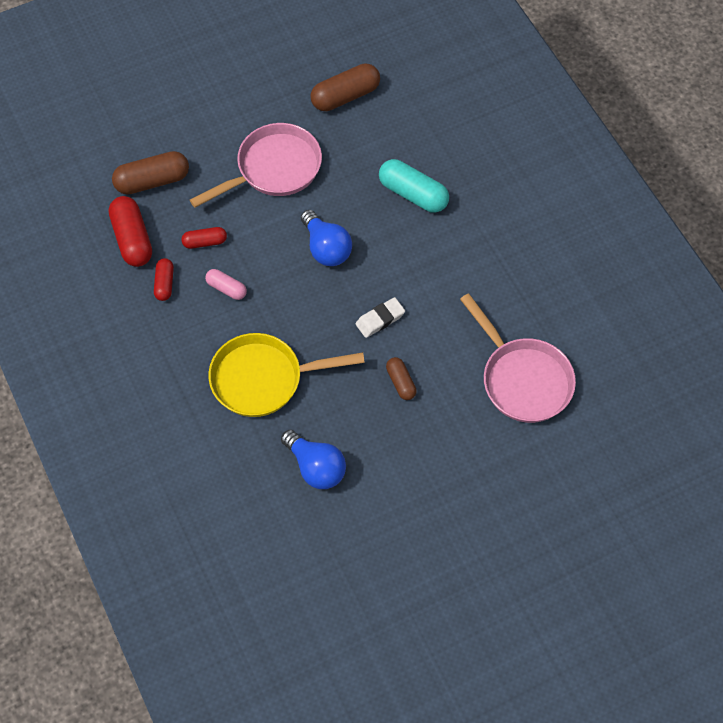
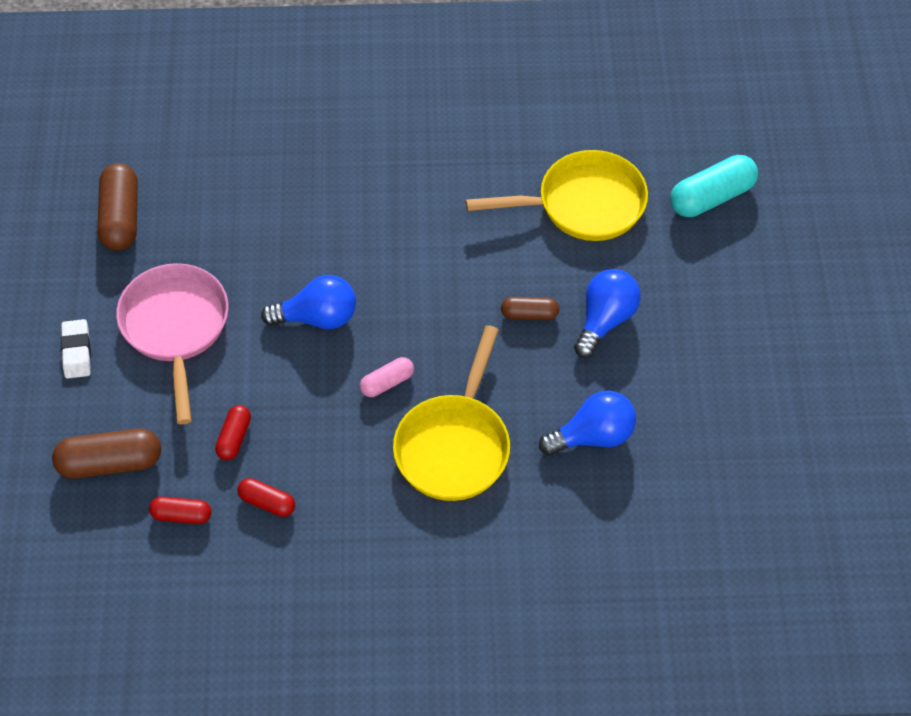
camera: 65 degrees left, 5 degrees down
(132, 239) = (181, 515): red capsule -> red capsule, size x0.57
(152, 181) = (110, 463): brown capsule -> brown capsule turned 75 degrees clockwise
(226, 288) = (312, 439): pink capsule -> pink capsule (387, 383)
(380, 319) = (440, 302): white eraser -> white eraser (77, 352)
(413, 194) = (296, 207): turquoise capsule -> turquoise capsule (712, 197)
(423, 436) = (605, 320): none -> blue light bulb
(522, 379) = (583, 204): pink pan -> yellow pan

